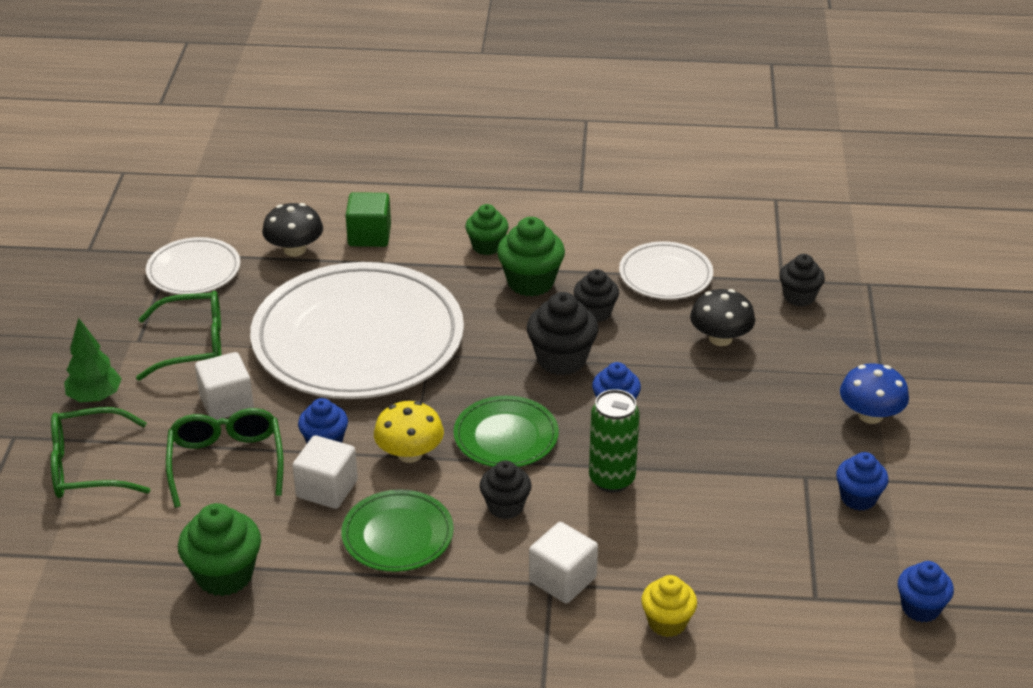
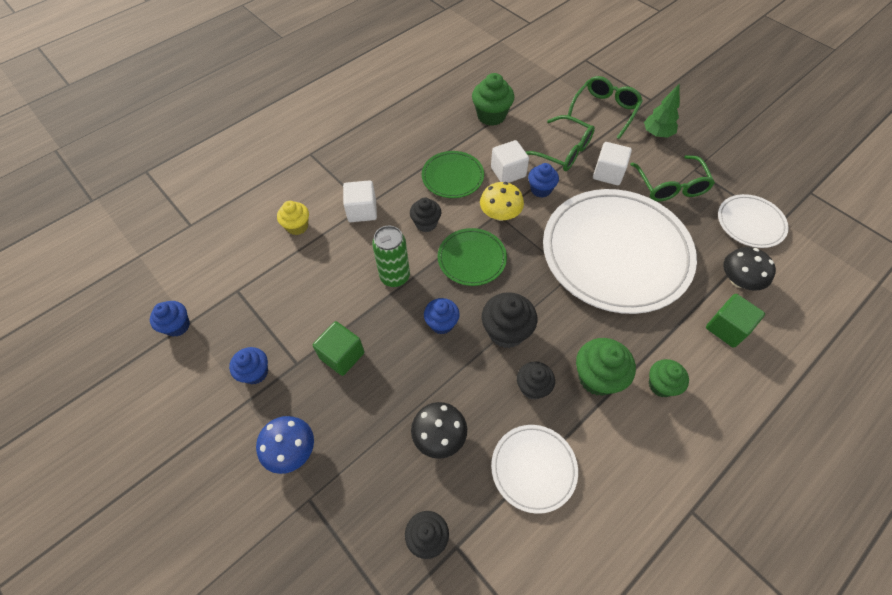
camera: 135 degrees right, 20 degrees up
(194, 345) = (670, 186): green glasses -> green glasses turned 45 degrees counterclockwise
(749, 451) = (342, 355): none -> green cube

